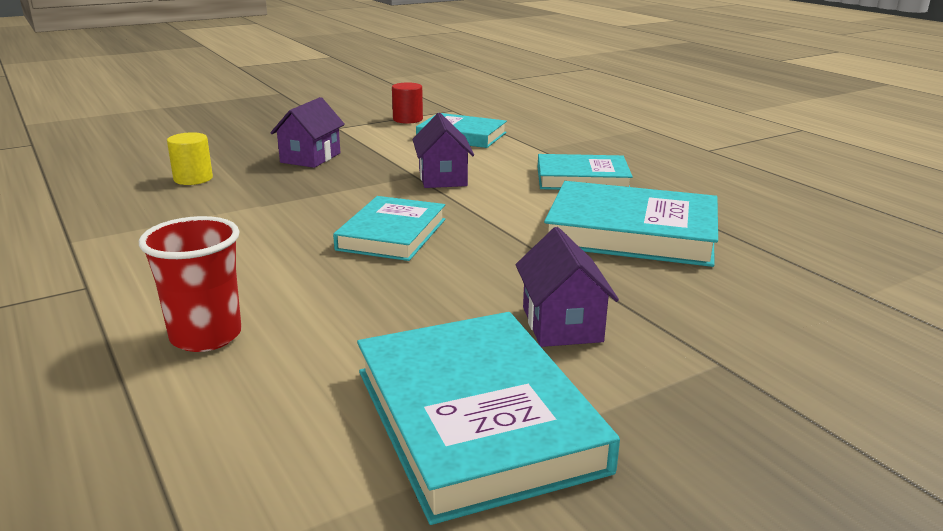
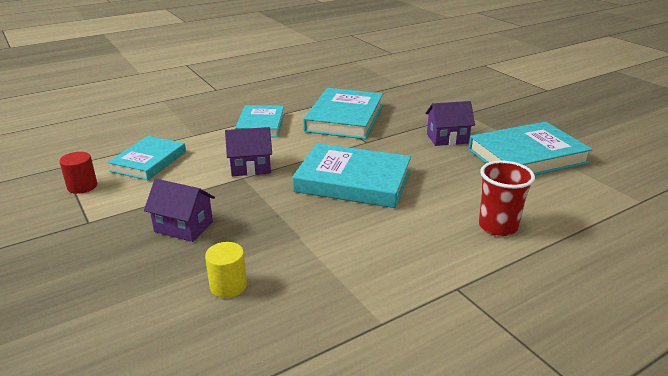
camera: 90 degrees left, 5 degrees up
(392, 234) = (353, 181): turquoise book -> turquoise book, size x1.53

